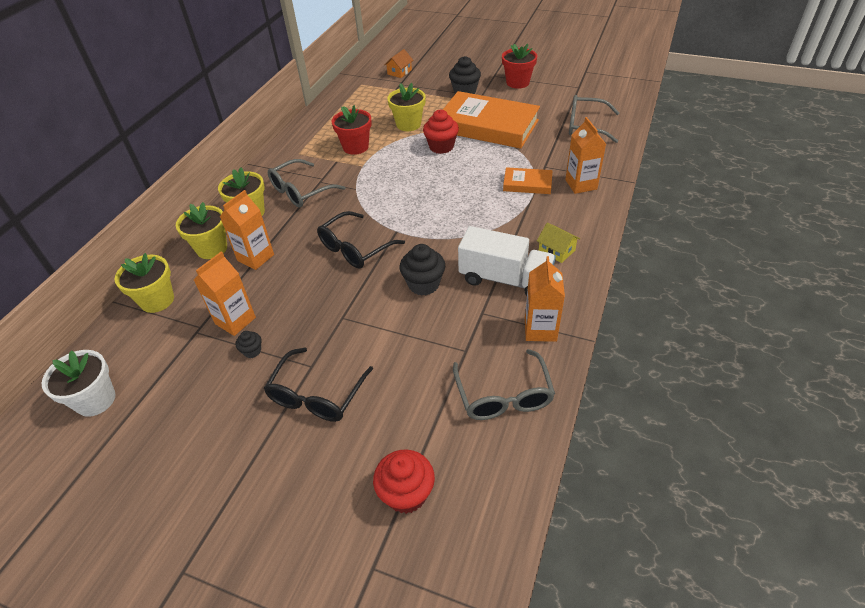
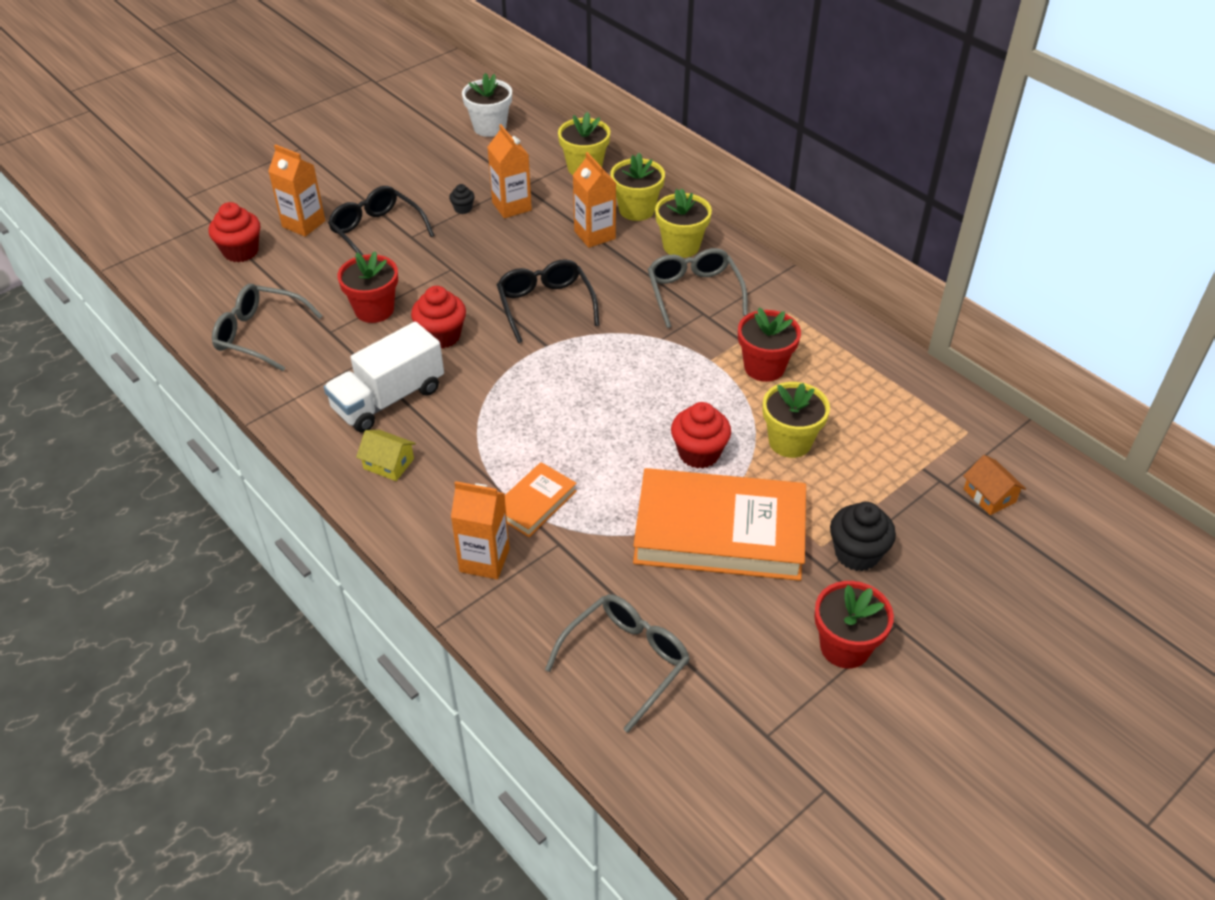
camera: 115 degrees right, 0 degrees up
(421, 337) = (374, 310): none -> red flower pot
(423, 284) = (441, 336): black cupcake -> red cupcake
(487, 126) = (719, 531): orange book -> orange book turned 45 degrees clockwise
(540, 329) = (299, 392): orange carton -> orange carton (303, 224)
(556, 250) = (388, 464): yellow house -> yellow house turned 45 degrees clockwise

